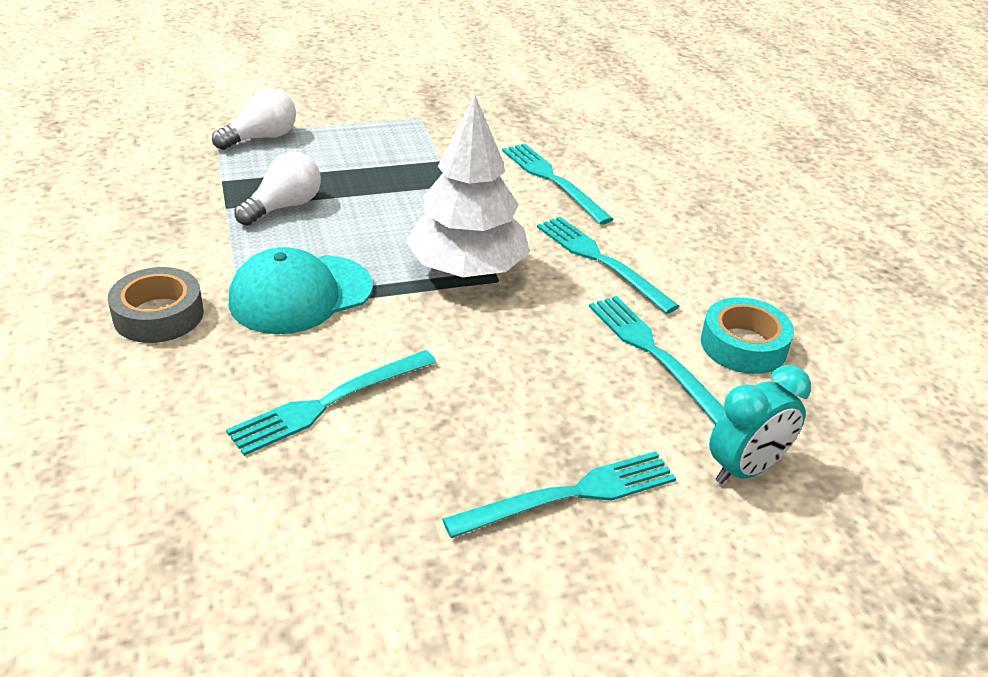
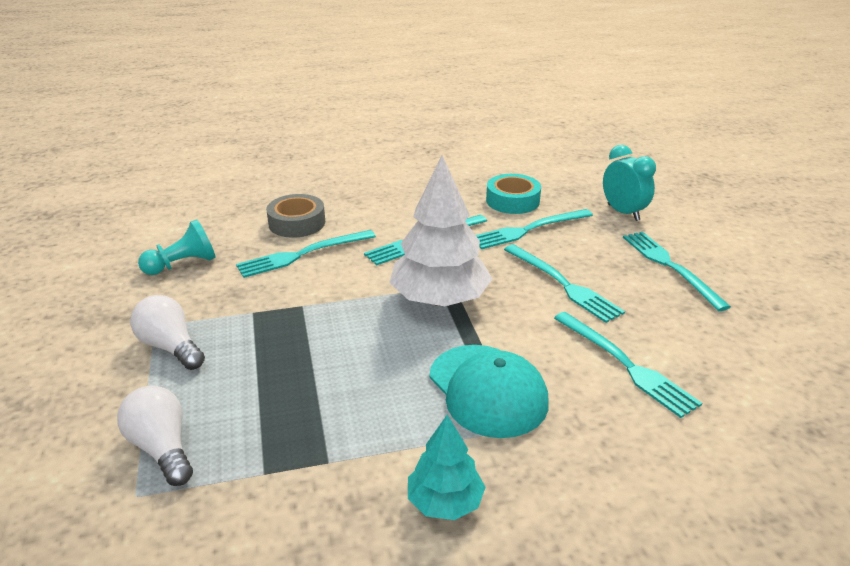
camera: 85 degrees left, 5 degrees down
(158, 315) = (537, 487): grey tape -> grey tape (297, 223)
(160, 263) = (445, 502): none -> turquoise tree
(284, 206) = (330, 414): white light bulb -> white light bulb (170, 347)
(508, 371) = (563, 284): none -> turquoise fork
(522, 119) = (182, 264): none -> turquoise pawn

